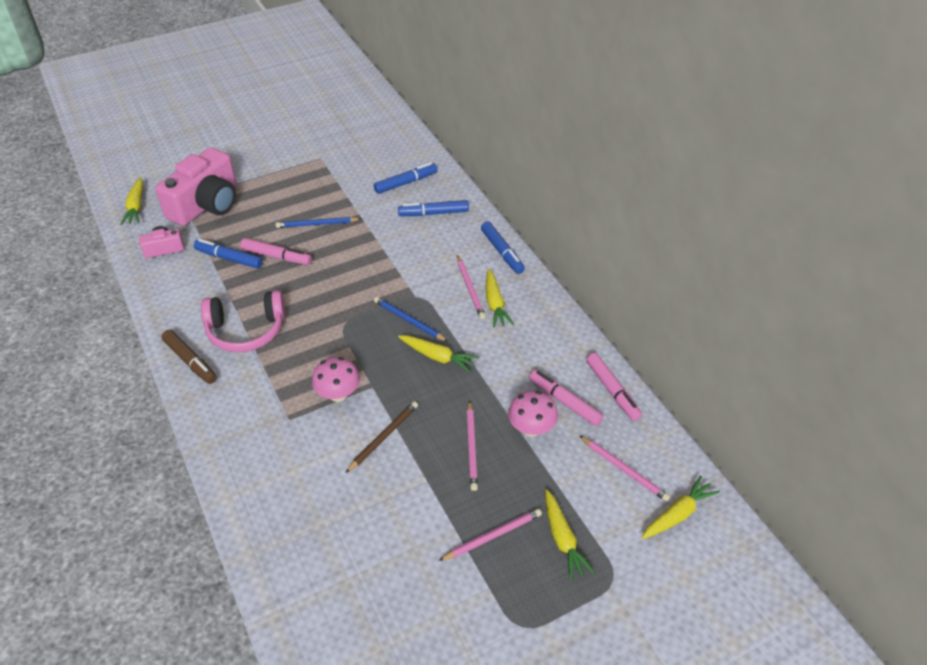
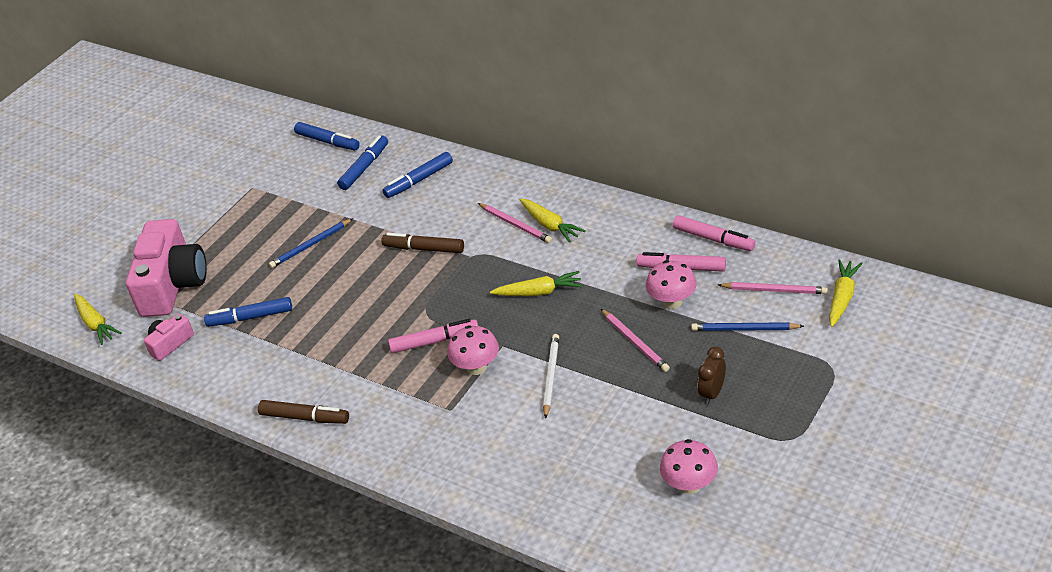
camera: 25 degrees left, 5 degrees down
(246, 331) = (334, 366): pink headphones -> none
(276, 256) = (298, 292): pink marker -> pink marker (434, 341)
(383, 437) = (551, 376): brown pencil -> white pencil
(389, 271) = (424, 249): none -> brown marker
(402, 613) = (690, 485): none -> pink mushroom
(409, 321) = (484, 278): blue pencil -> blue pencil (744, 329)
(493, 536) = (712, 393): pink pencil -> brown clock
(502, 252) = (516, 181): blue marker -> blue marker (328, 141)
(563, 539) = (770, 364): yellow carrot -> none

